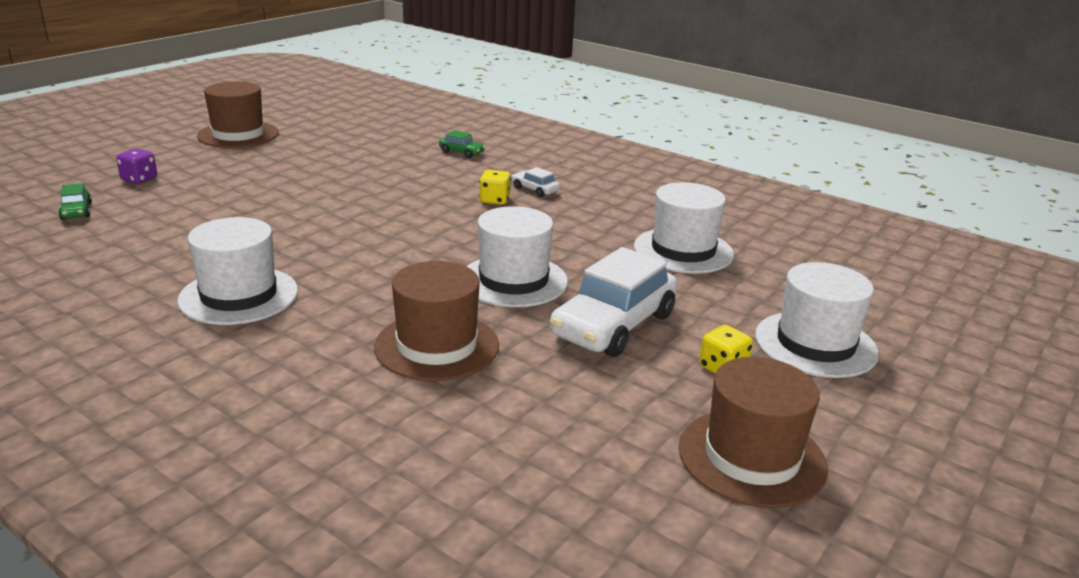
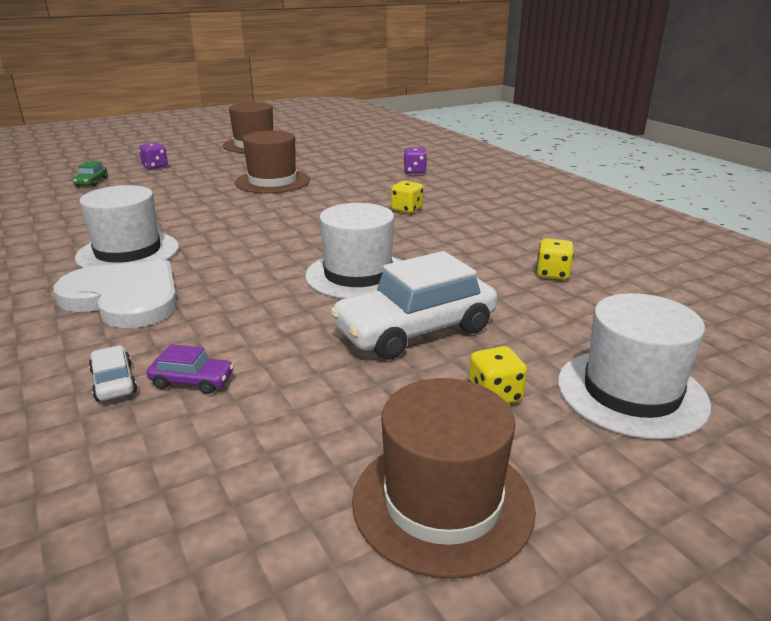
camera: 25 degrees right, 0 degrees up
(297, 347) = (124, 298): none -> white heart
(437, 346) = (234, 318): brown hat -> brown hat (272, 181)
(462, 152) = (414, 171): green car -> purple dice
(462, 413) = (192, 381): none -> purple car
(535, 190) = (451, 205): white car -> white car (114, 382)
(683, 250) = (552, 274): white hat -> yellow dice

